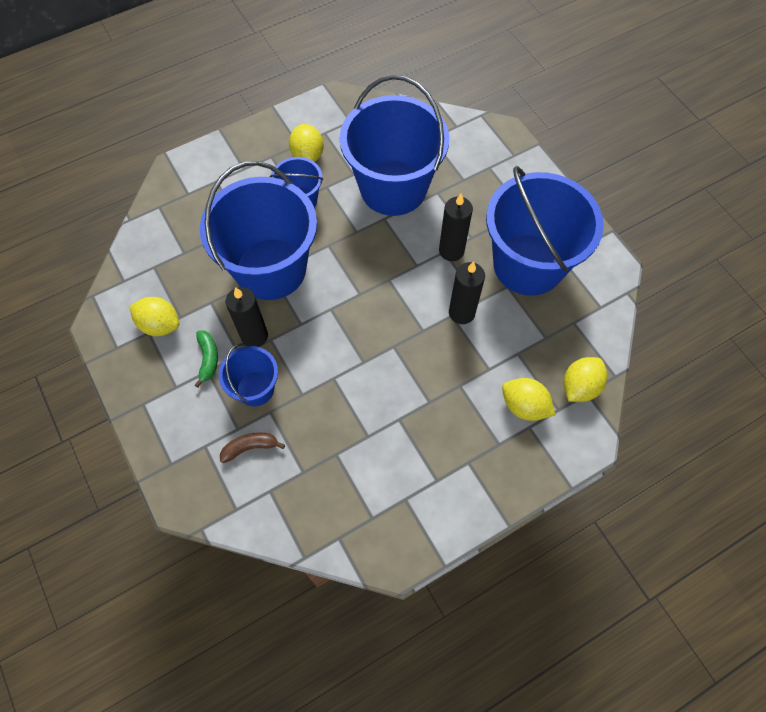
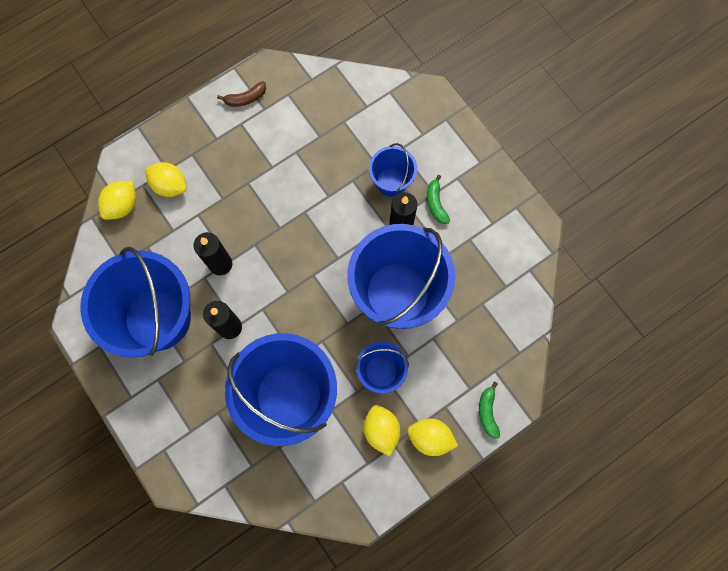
camera: 175 degrees right, 10 degrees up
(160, 325) = (484, 230): yellow lemon -> yellow lemon (430, 438)
(204, 162) = (487, 412): none -> green banana
(250, 447) = (387, 136): brown banana -> brown banana (245, 98)

